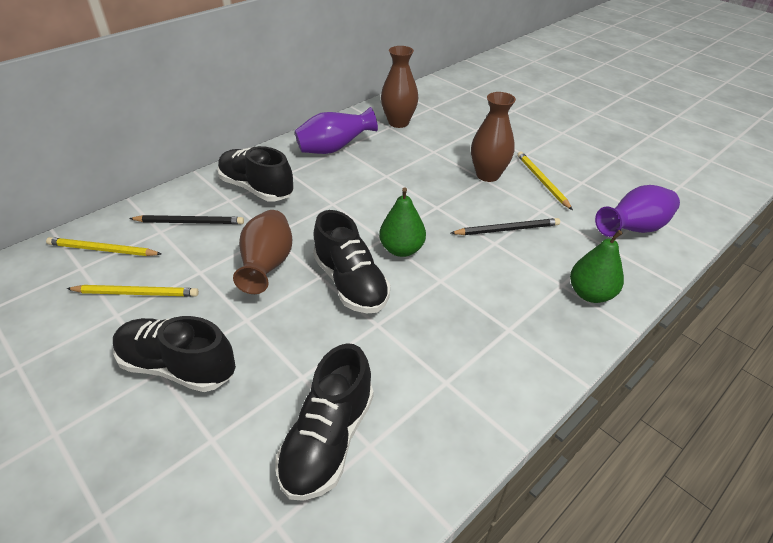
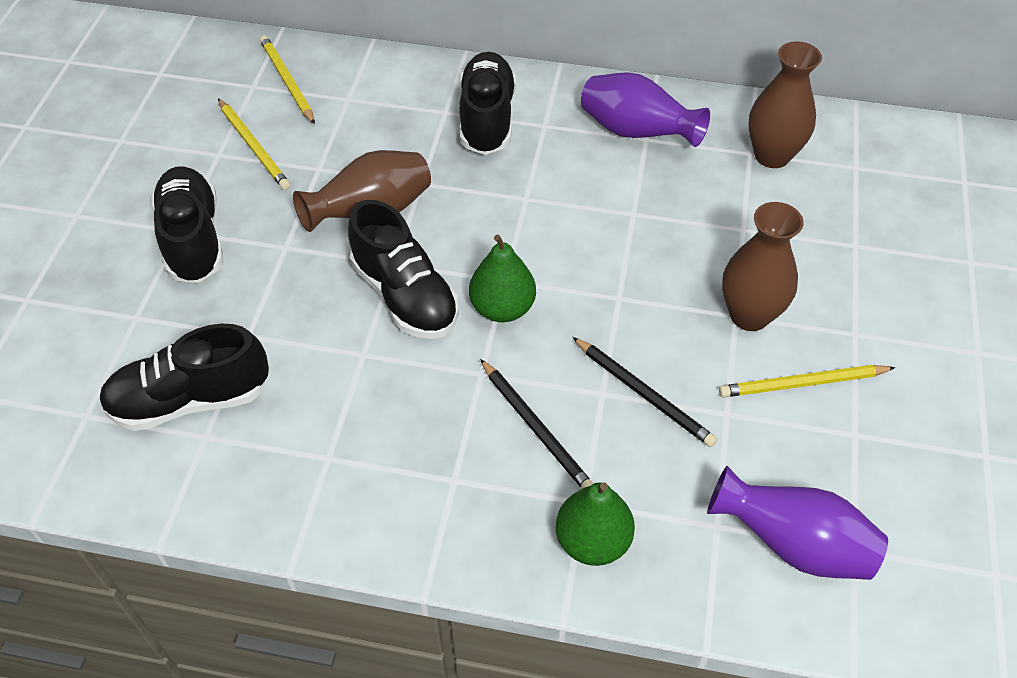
camera: 55 degrees right, 10 degrees up
(190, 222) = (381, 109): black pencil -> black pencil (536, 428)
(351, 283) = (405, 296): black shoe -> black shoe turned 60 degrees counterclockwise
(542, 181) = (802, 384): yellow pencil -> yellow pencil turned 135 degrees counterclockwise

